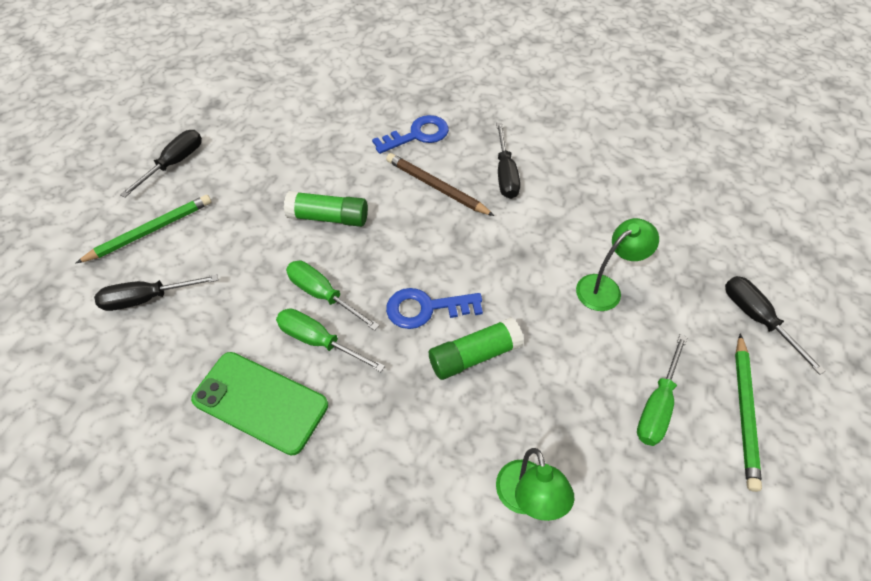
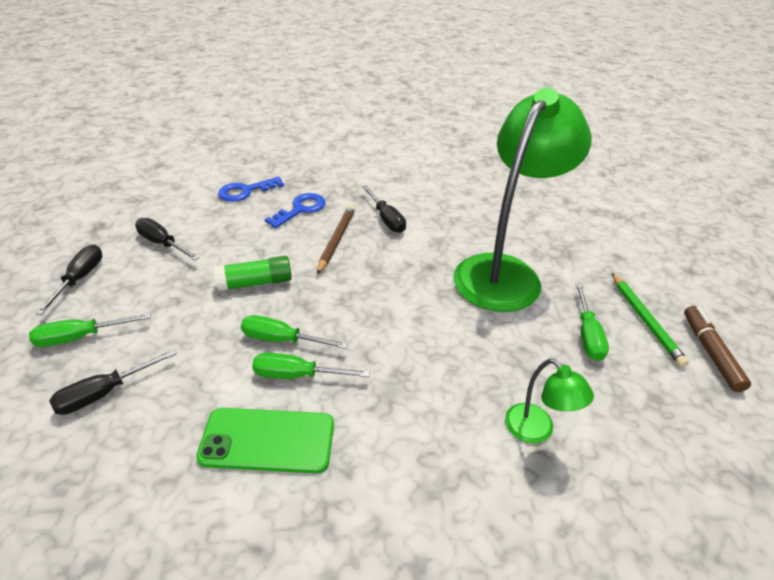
camera: 25 degrees left, 15 degrees down
(150, 231) = (80, 337): green pencil -> green screwdriver
(426, 308) = (377, 324): blue key -> blue key (245, 191)
(436, 187) = (336, 240): brown pencil -> brown pencil turned 90 degrees clockwise
(474, 355) = (435, 345): green glue stick -> none
(605, 288) = (504, 272): green lamp -> green lamp, size x2.36
(756, 318) = (615, 262): black screwdriver -> black screwdriver (162, 243)
(804, 486) = (710, 352): none -> brown marker

